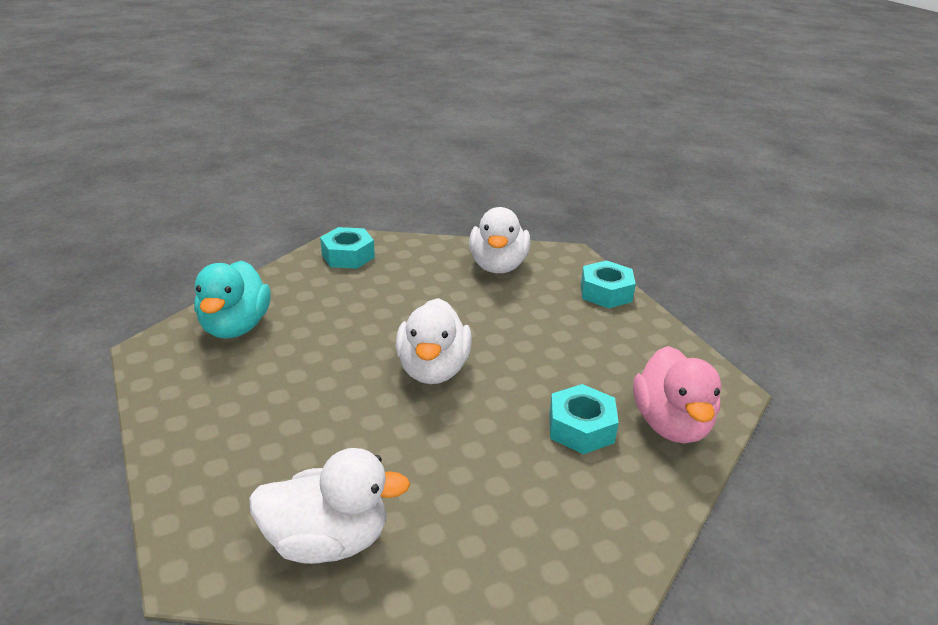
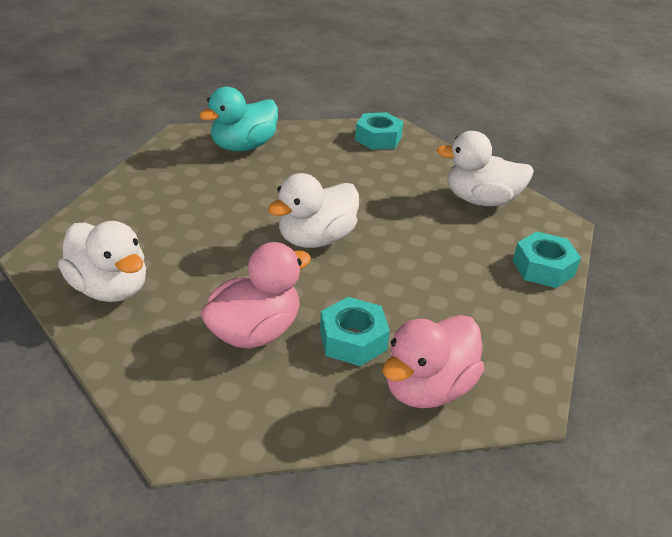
camera: 45 degrees right, 5 degrees up
(498, 266) = (480, 200): white duck -> white duck turned 45 degrees clockwise
(509, 477) = (255, 331): none -> pink duck

